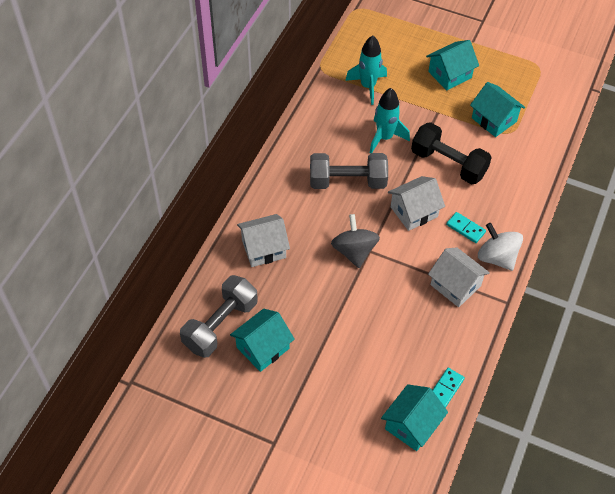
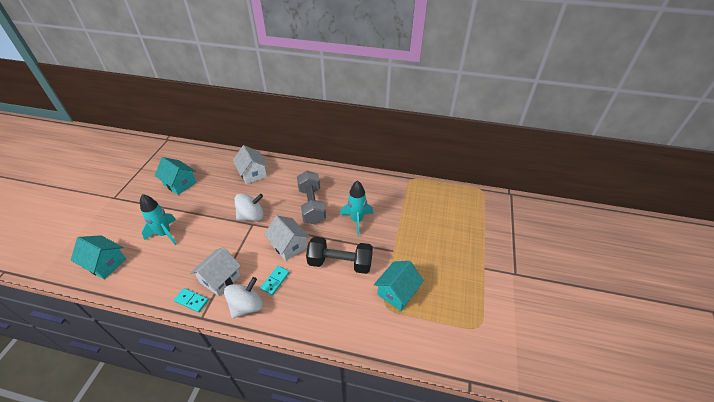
camera: 80 degrees right, 10 degrees down
(220, 325) = (198, 164): grey dumbbell -> none
(354, 251) = (251, 216): grey spinning top -> white spinning top
(368, 86) = (404, 205): turquoise rocket -> turquoise rocket (165, 234)
(445, 389) = (129, 281): turquoise domino -> turquoise domino (191, 301)
(448, 163) = (340, 263): black dumbbell -> black dumbbell turned 75 degrees clockwise
(450, 74) = (438, 255): turquoise house -> none

